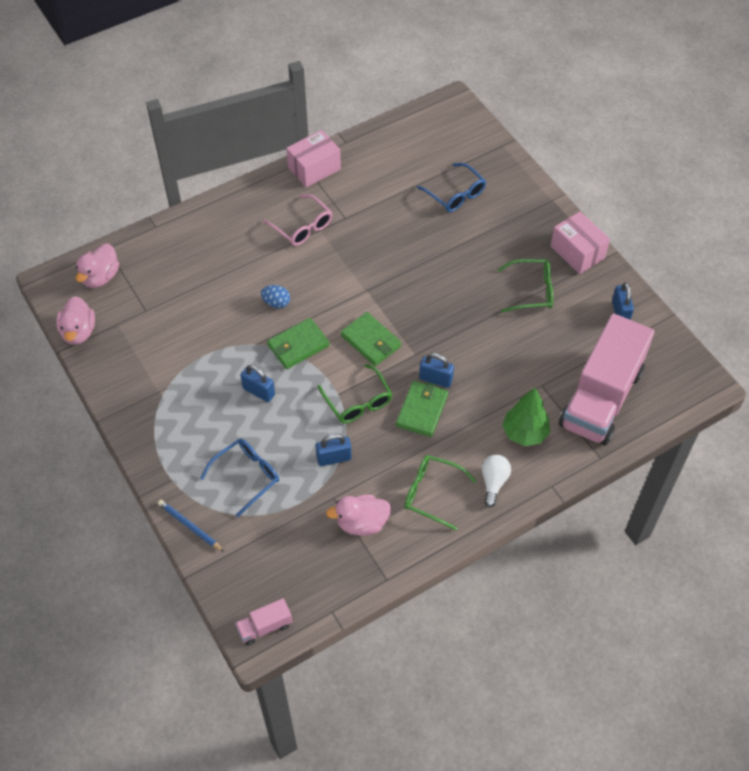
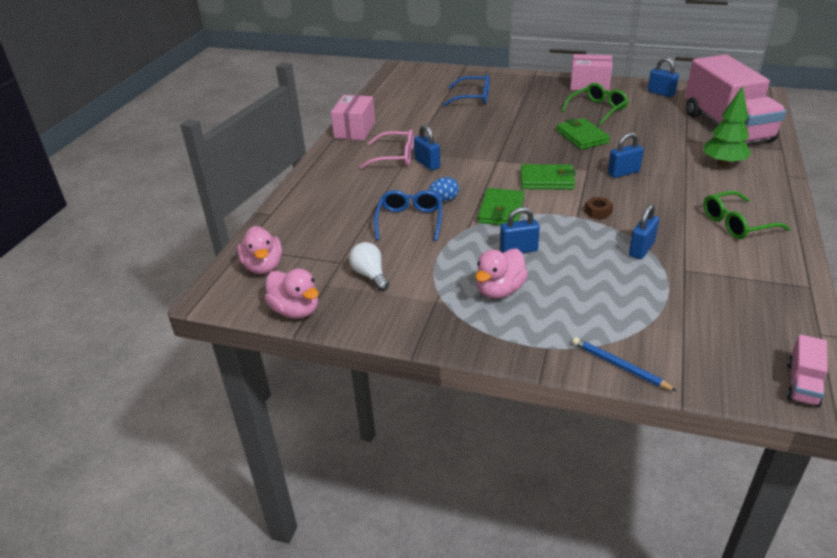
camera: 40 degrees left, 20 degrees down
(190, 526) = (620, 366): blue pencil -> blue pencil turned 45 degrees clockwise
(246, 476) = (602, 302): blue glasses -> blue glasses (410, 221)
(314, 253) = (427, 164): none -> blue padlock
(358, 402) = (598, 212): green glasses -> brown nut
(362, 523) = (730, 269): pink duck -> pink duck (499, 290)
(422, 410) = (645, 191): green wallet -> green wallet (582, 136)
(493, 482) = (756, 195): white light bulb -> white light bulb (370, 275)

